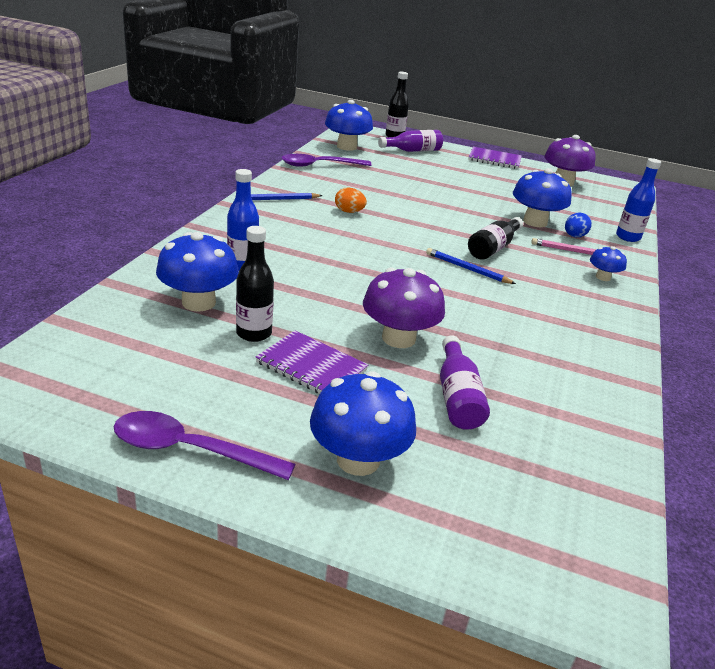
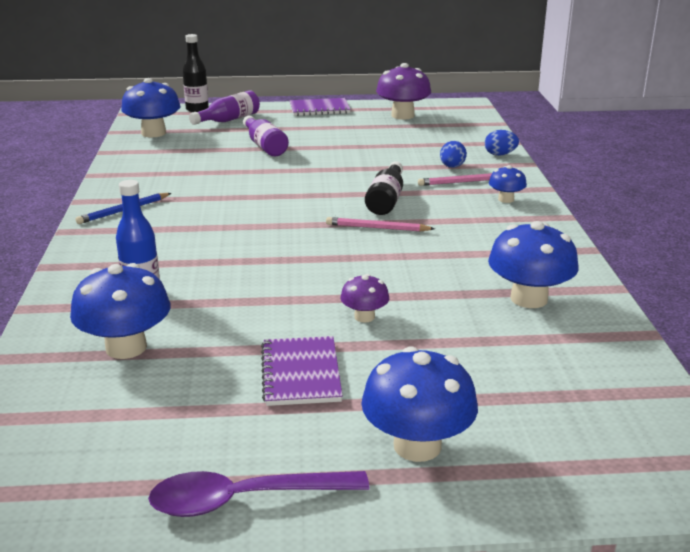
camera: 20 degrees left, 5 degrees down
(254, 333) = (214, 360): black bottle -> none
(311, 366) = (301, 373): purple notebook -> purple notebook turned 75 degrees clockwise
(319, 165) = (140, 161): purple spoon -> none
(349, 212) = (212, 203): orange egg -> none
(398, 338) = (364, 317): purple mushroom -> purple mushroom, size x0.54
(457, 397) = (462, 354): purple bottle -> purple bottle (265, 146)
(467, 269) = (377, 228): blue pencil -> pink pencil
(535, 222) = (406, 163): blue mushroom -> blue mushroom (529, 299)
(628, 237) = (500, 154): blue bottle -> blue egg

